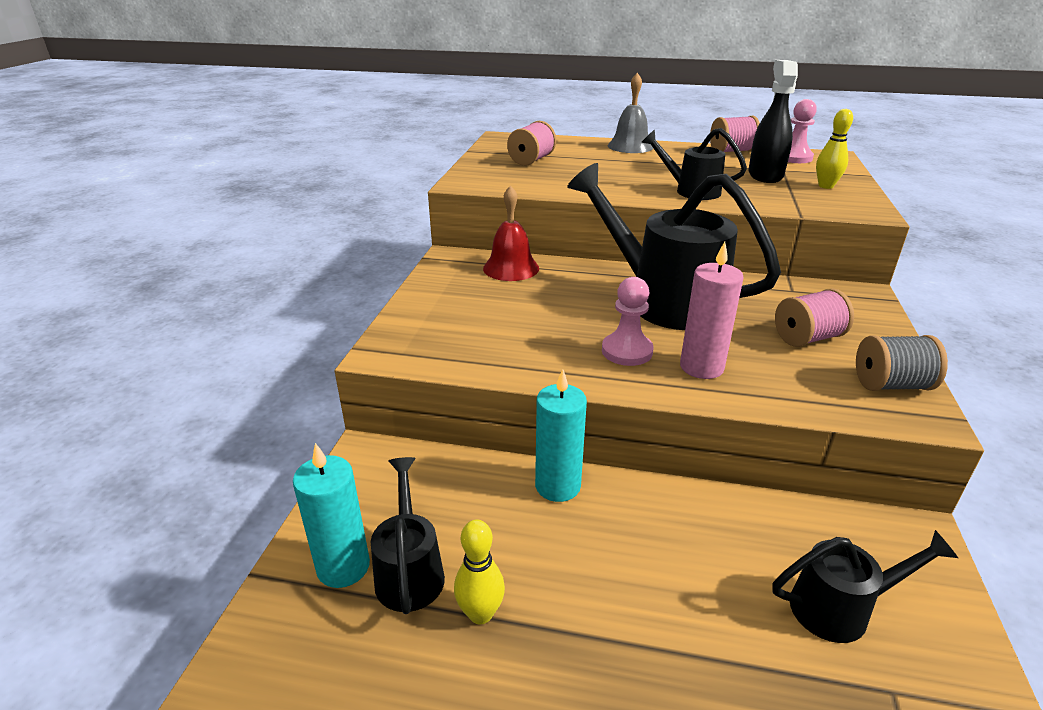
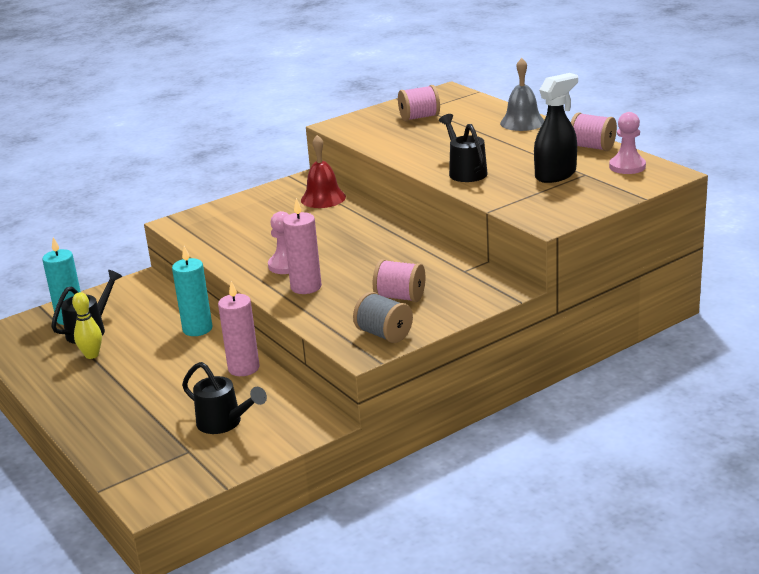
camera: 45 degrees right, 5 degrees down
(664, 301) = (368, 248): black watering can -> none
(707, 510) = (243, 368): none -> pink candle
(825, 186) = (576, 196): yellow bowling pin -> none

